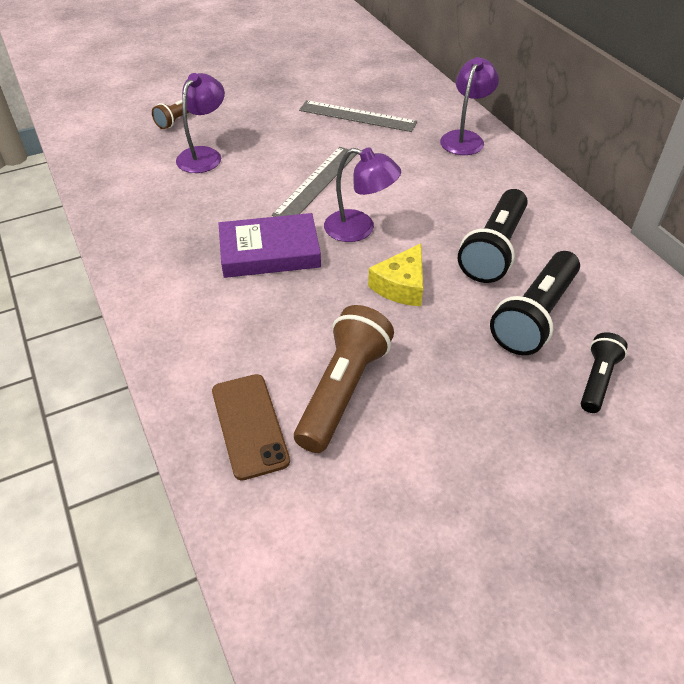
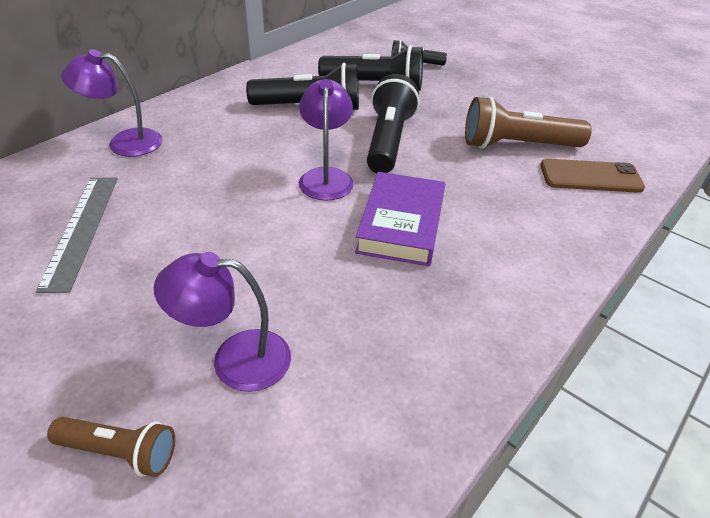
camera: 115 degrees left, 5 degrees down
(250, 425) = (590, 176): brown phone -> brown phone turned 45 degrees clockwise
(269, 252) = (401, 224): purple book -> purple book turned 45 degrees clockwise
(317, 183) = (258, 225): grey ruler -> none
(401, 286) = (388, 141): yellow cheese -> black flashlight

